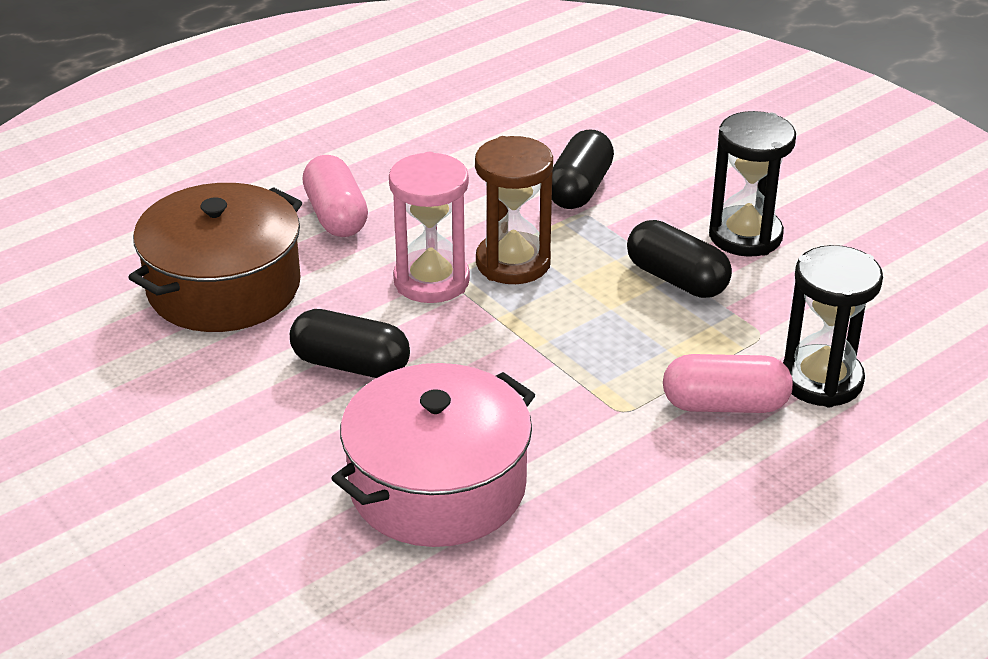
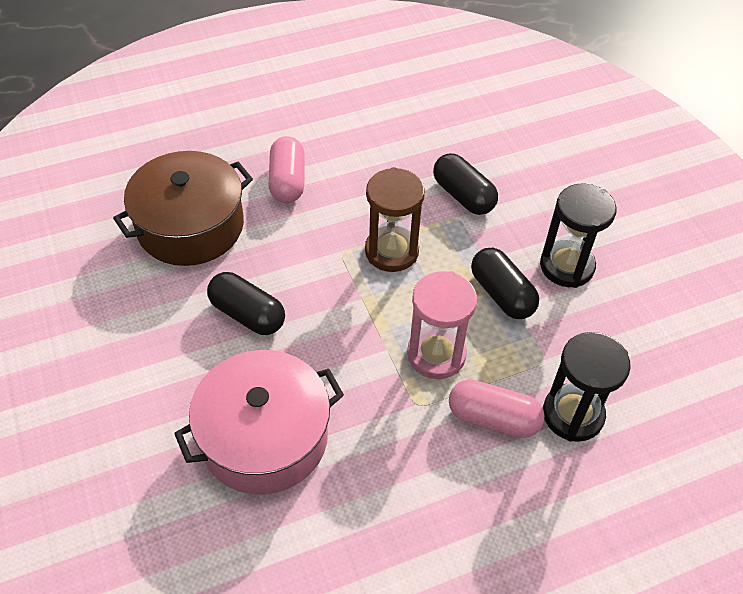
camera: 15 degrees right, 15 degrees up
(431, 281) = (329, 254): pink hourglass -> pink hourglass (436, 354)
(579, 189) = (463, 196): black capsule -> black capsule turned 75 degrees counterclockwise

